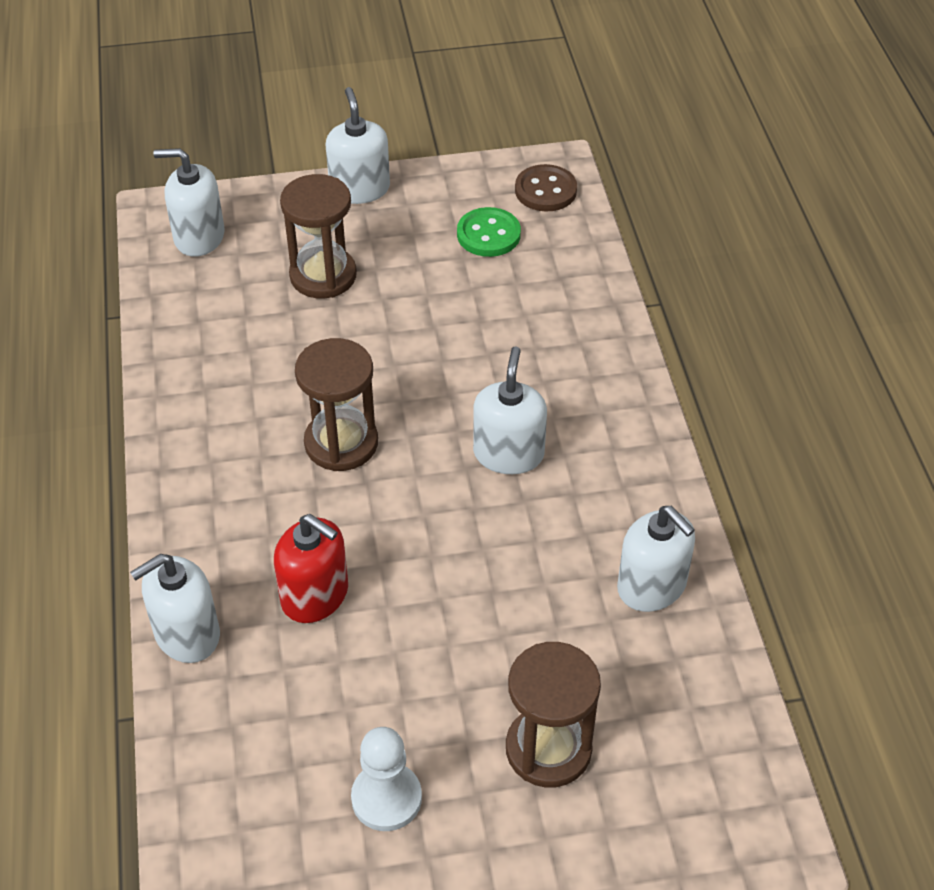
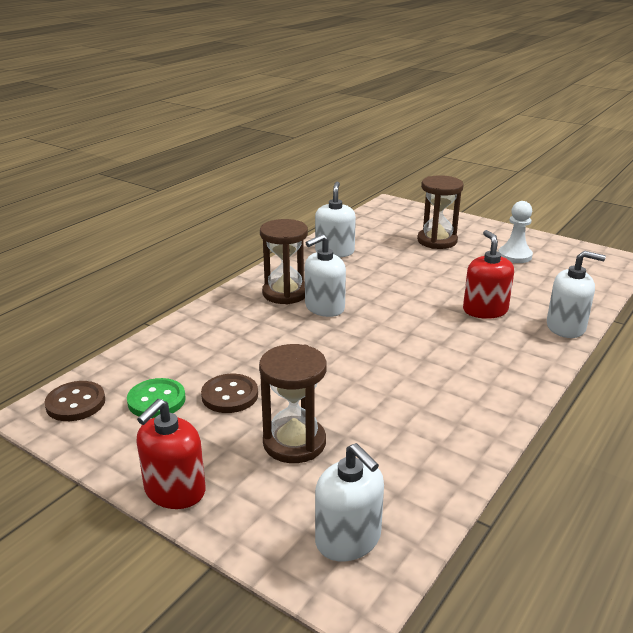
camera: 135 degrees left, 20 degrees down
(341, 443) = (403, 352): brown hourglass -> brown hourglass (285, 293)
(359, 189) = (174, 490): white soap dispenser -> red soap dispenser
(437, 279) = (230, 395): none -> brown button

